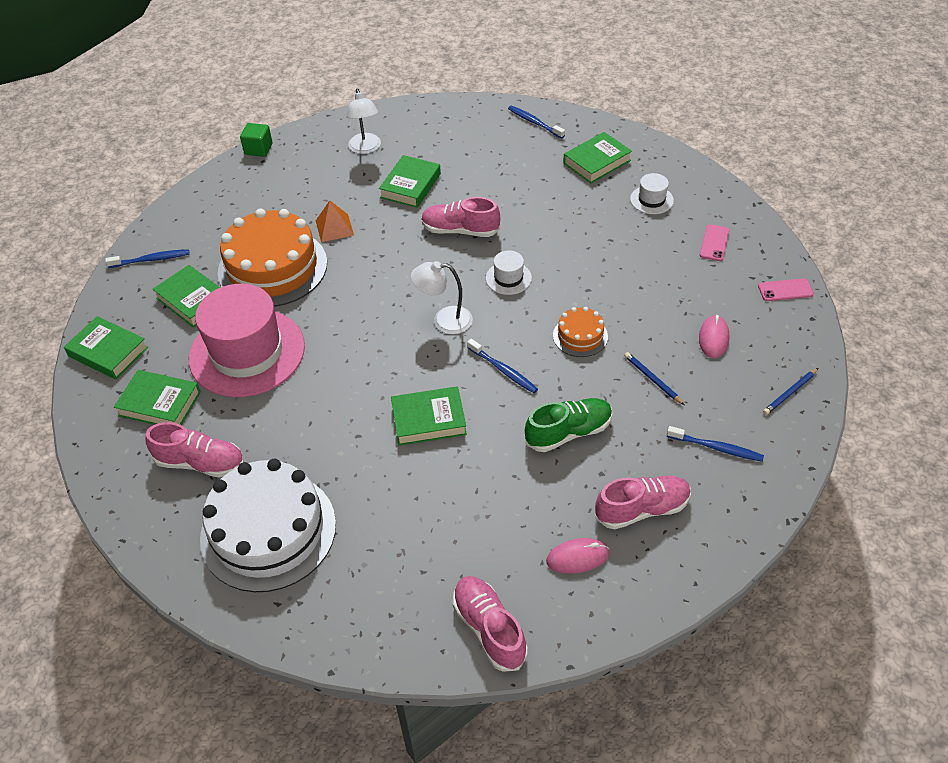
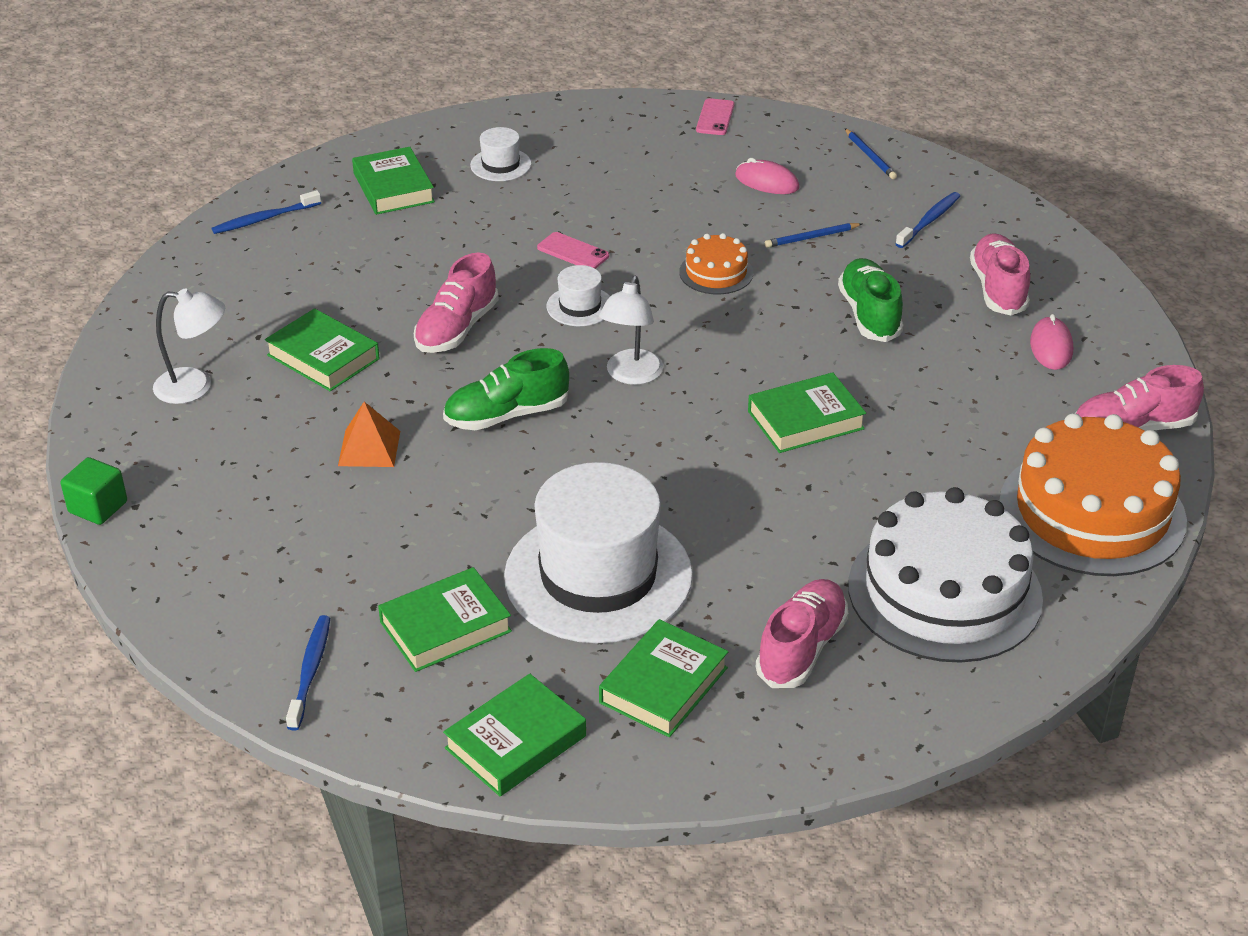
camera: 75 degrees left, 10 degrees down
(247, 352) = (598, 576): pink hat -> white hat
(272, 267) = (421, 526): orange cake -> orange cake (1092, 512)
(383, 274) = (507, 415): none -> green shoe
(429, 420) = (805, 420): green book -> green book turned 60 degrees clockwise
(503, 370) = (746, 343): blue toothbrush -> none
(714, 243) = (609, 141): pink phone -> pink phone (573, 252)

